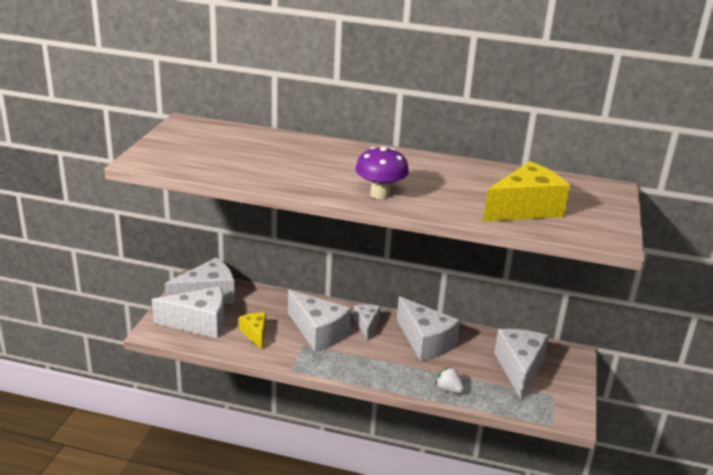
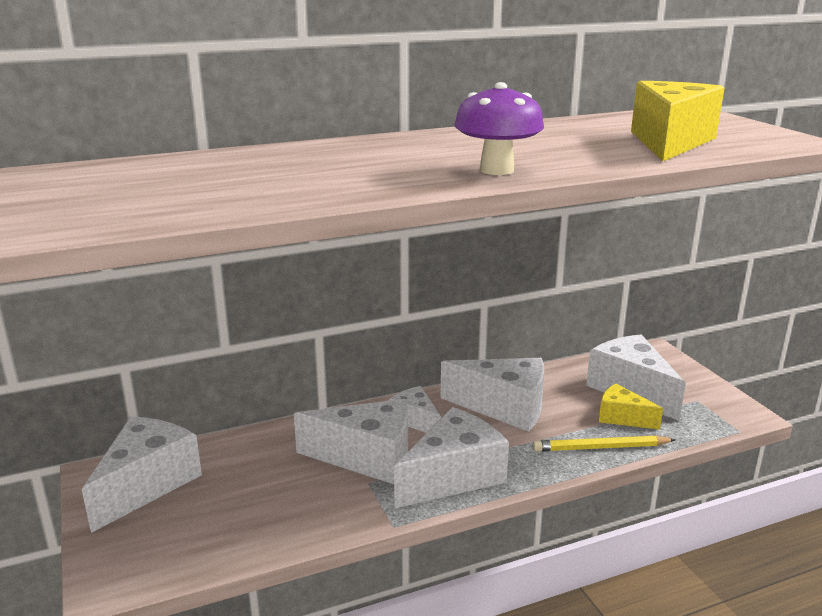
camera: 35 degrees left, 5 degrees down
(199, 323) = (177, 530): white cheese -> white cheese (453, 476)
(255, 334) = (284, 502): yellow cheese -> yellow cheese (622, 417)
(448, 389) = (600, 447): white strawberry -> yellow pencil

